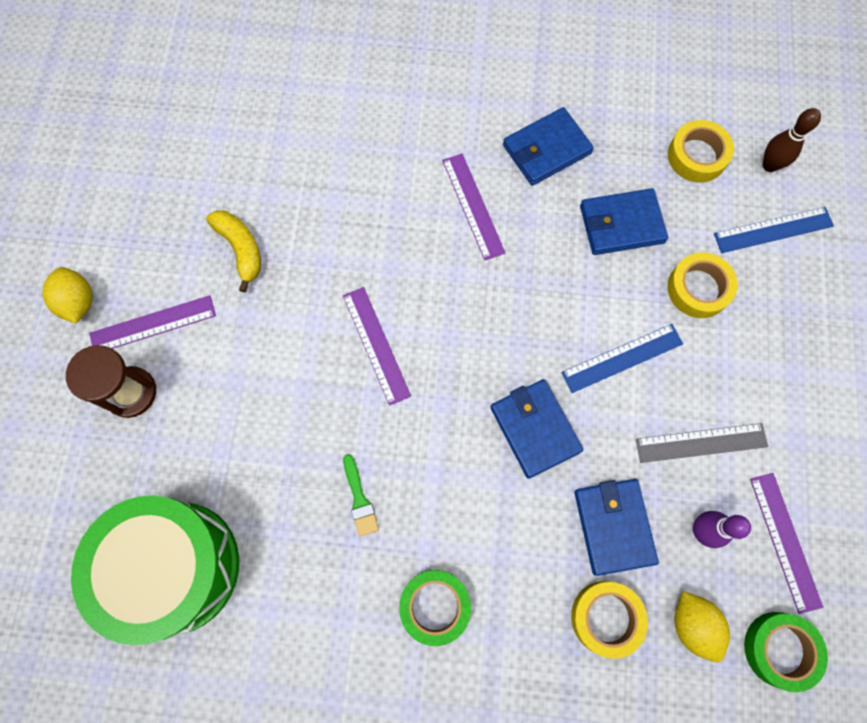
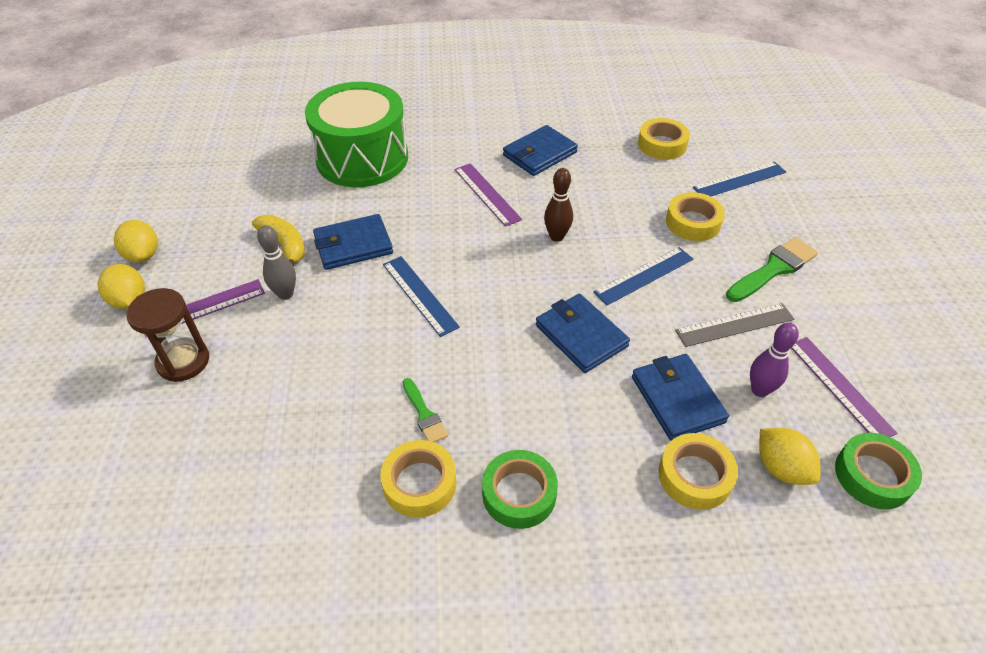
camera: 10 degrees left, 25 degrees down
(92, 239) = (143, 255): none -> yellow lemon
(175, 567) = (236, 502): green drum -> green drum (362, 158)
(237, 320) = (285, 294): none -> grey bowling pin
(344, 577) = (419, 483): none -> yellow tape
(376, 345) = (419, 295): purple ruler -> blue ruler
(621, 224) = (615, 190): blue wallet -> blue wallet (353, 245)
(768, 373) = (773, 269): none -> green brush
(769, 165) = (721, 143): brown bowling pin -> brown bowling pin (556, 236)

